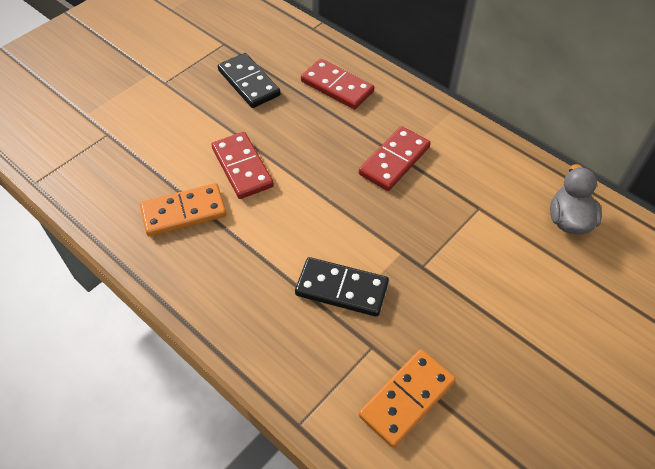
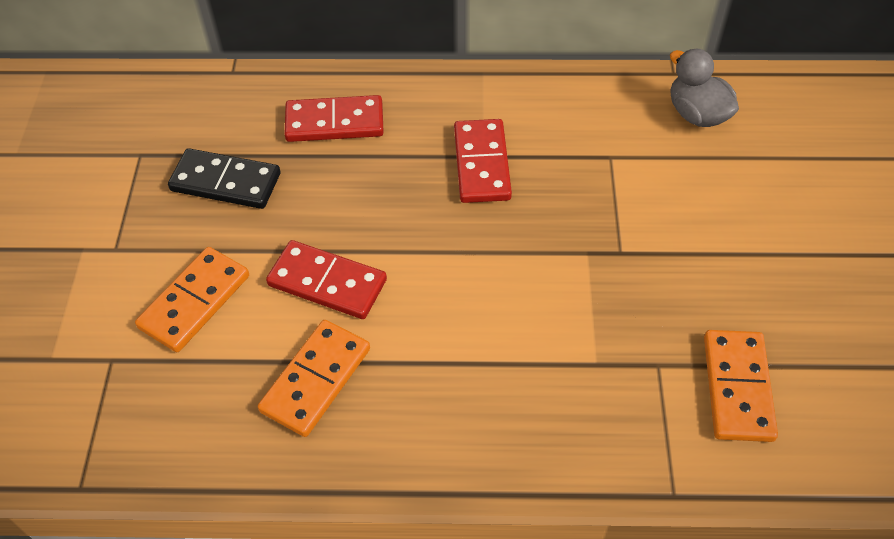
camera: 40 degrees left, 0 degrees up
(171, 132) = (194, 301): none -> orange domino
(342, 288) = (571, 332): black domino -> none

